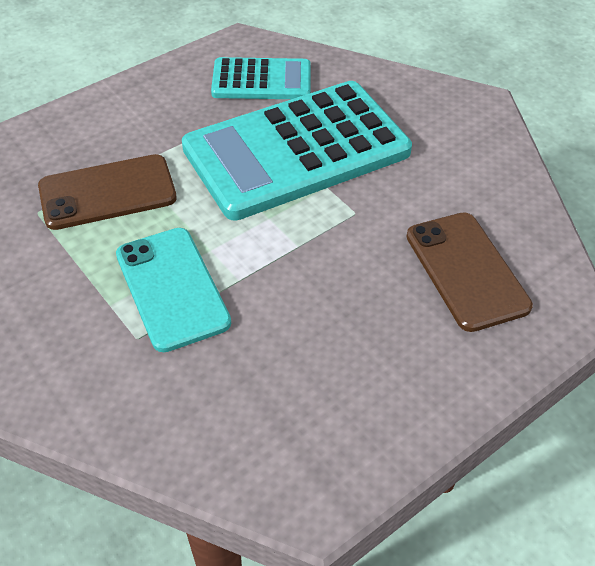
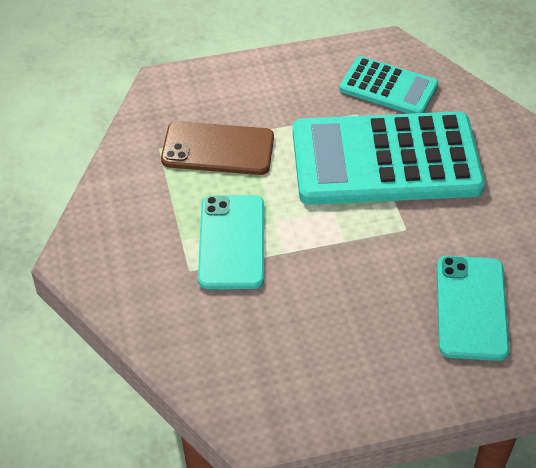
camera: 25 degrees right, 0 degrees up
(466, 270) = (471, 308): brown phone -> turquoise phone

